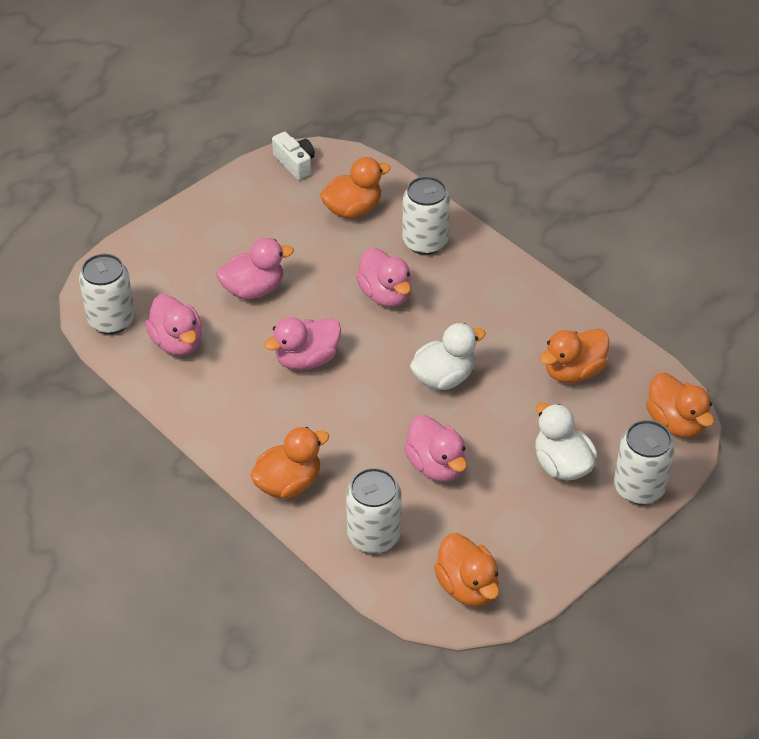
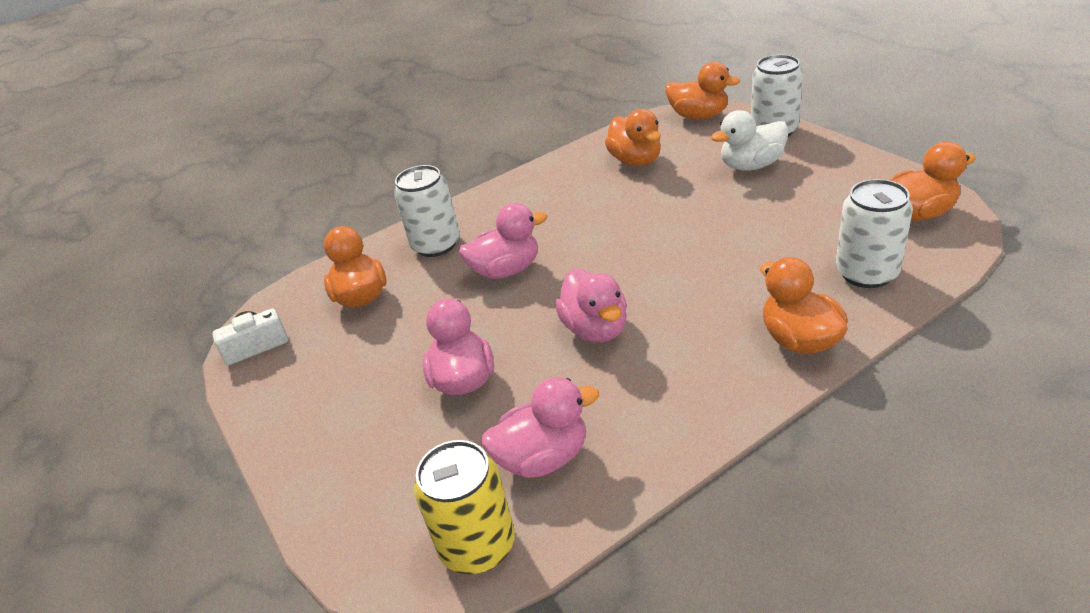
camera: 75 degrees left, 10 degrees down
(111, 320) = (477, 545): white can -> yellow can
(436, 466) = (759, 234): pink duck -> none
(444, 377) = (636, 230): white duck -> none
(675, 422) = (699, 116): orange duck -> orange duck turned 45 degrees clockwise

